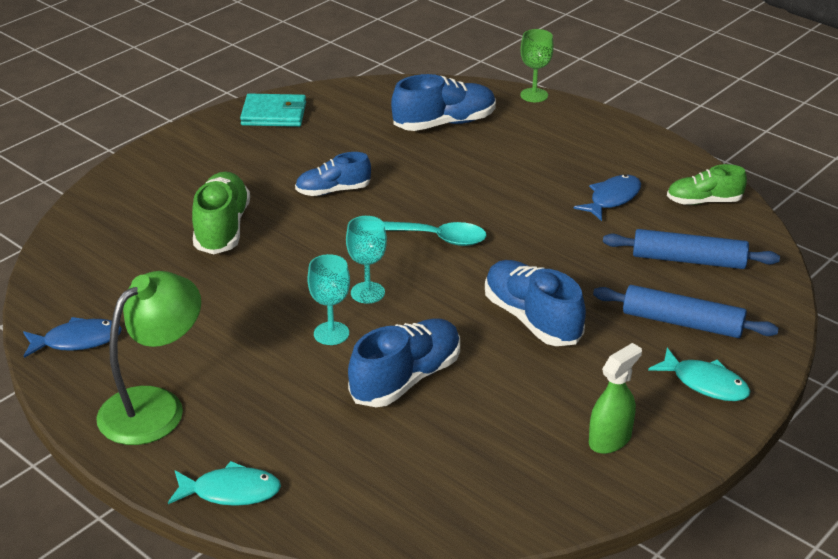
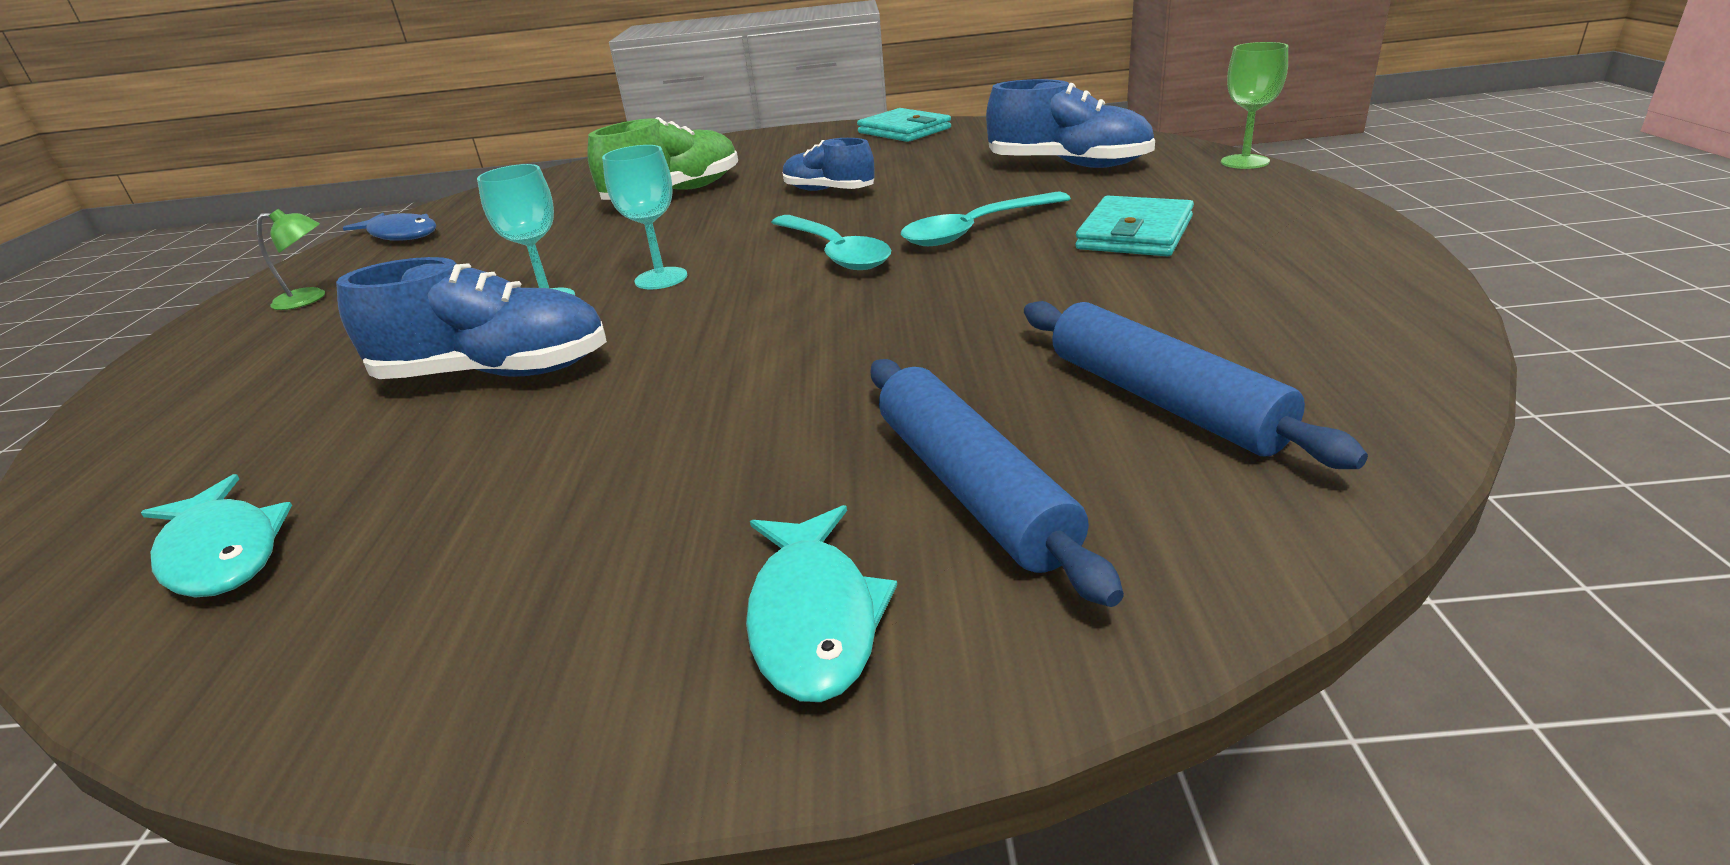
camera: 50 degrees right, 5 degrees down
(155, 406) = (310, 298): green lamp -> green lamp, size x0.45
(230, 491) = (147, 396): turquoise fish -> turquoise fish (222, 552)
(478, 194) = (976, 230): none -> turquoise spoon
(532, 319) = (760, 375): blue shoe -> none
(557, 170) = (1135, 233): none -> turquoise wallet
(610, 439) = (487, 603): green spray bottle -> none
(612, 199) = (1166, 282): blue fish -> none
(704, 201) = (1347, 332): green shoe -> none

